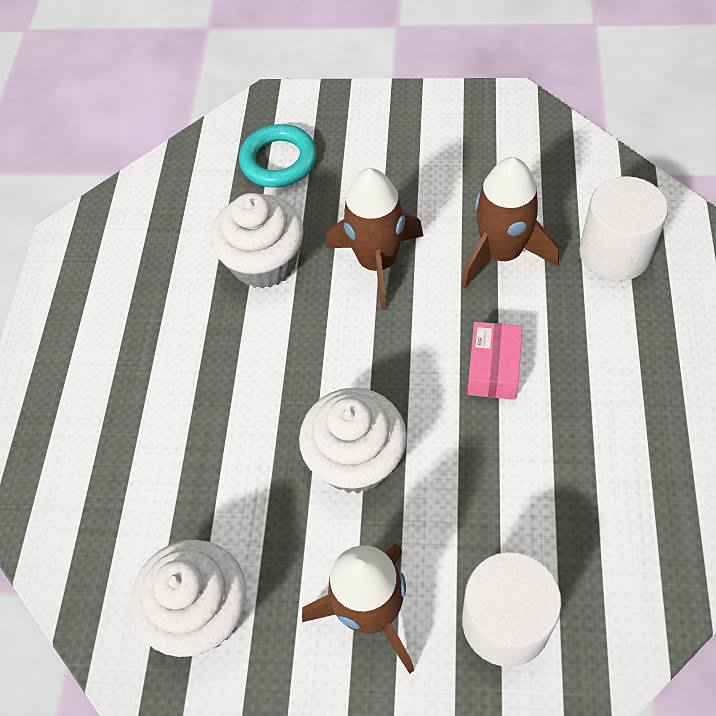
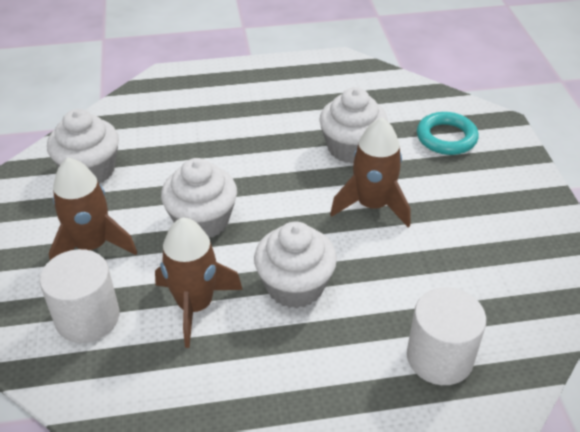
camera: 70 degrees right, 15 degrees down
(493, 368) = (295, 286): pink box -> white cupcake
(502, 253) = (409, 278): brown rocket -> brown rocket (195, 305)

